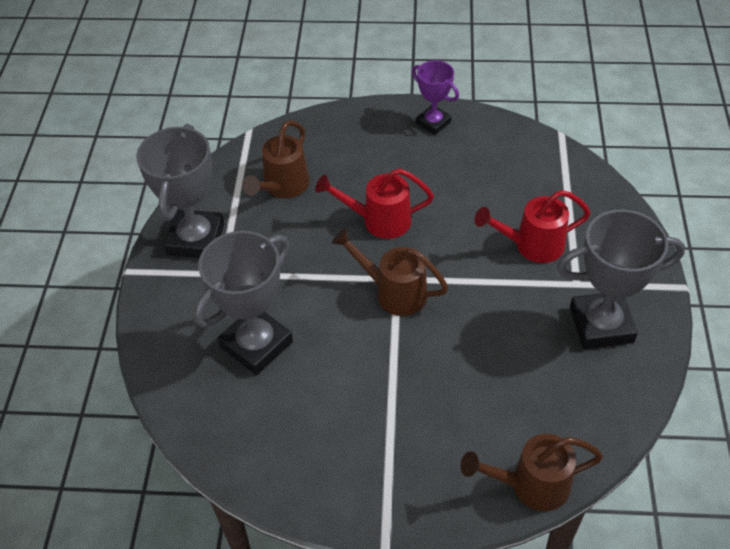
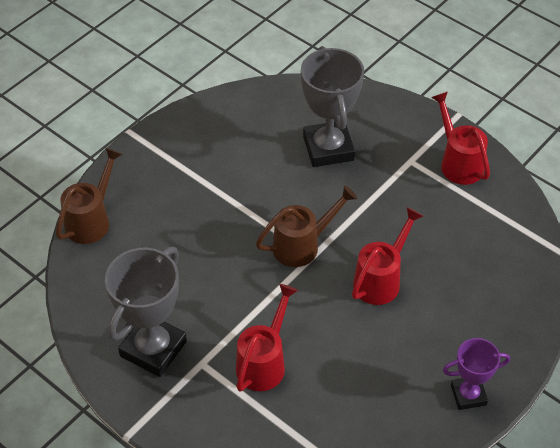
camera: 125 degrees right, 0 degrees up
(196, 239) = (458, 162): grey trophy -> red watering can
(283, 187) = (473, 240): brown watering can -> none

